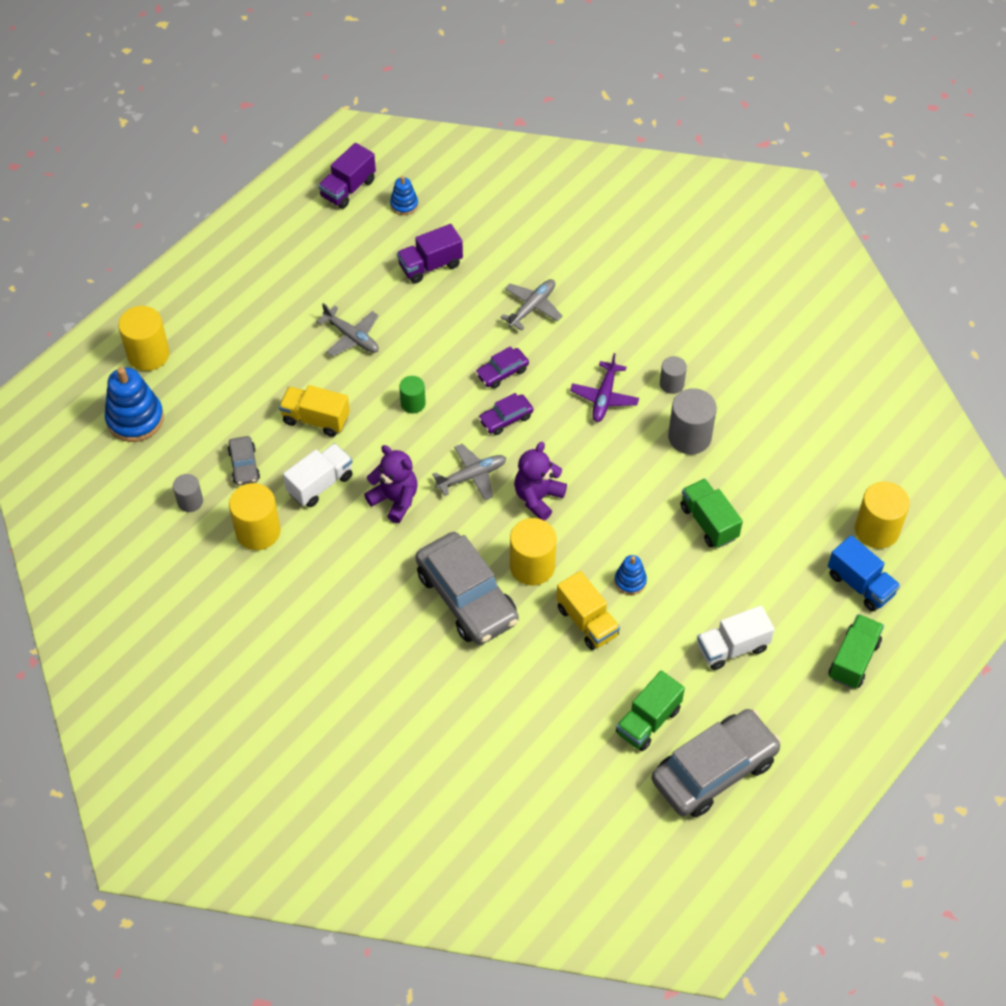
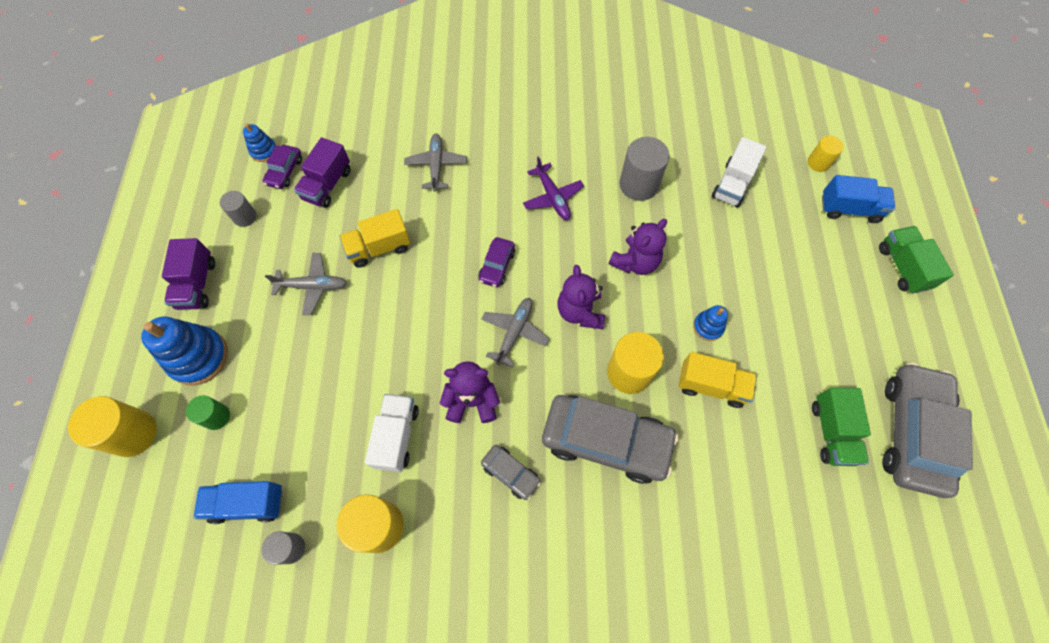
camera: 40 degrees left, 10 degrees up
(135, 419) = (169, 507): blue stacking toy -> blue stacking toy (198, 357)
(185, 453) = (247, 503): none -> blue truck
(244, 465) = (313, 472): grey car -> grey car (510, 473)
(316, 419) = (342, 380): yellow truck -> yellow truck (379, 248)
(348, 188) = (205, 167): purple truck -> purple truck (197, 284)
(413, 403) = (413, 306): green cylinder -> green cylinder (216, 416)
(502, 372) = (460, 231): purple car -> purple car (285, 171)
(621, 493) = (635, 262): none -> purple teddy bear
(671, 384) = (589, 154): grey cylinder -> grey cylinder (245, 217)
(708, 522) = (713, 238): green truck -> none
(732, 648) = (824, 322): white truck -> white truck (732, 184)
(876, 530) = (818, 163): yellow cylinder -> yellow cylinder, size x0.58

